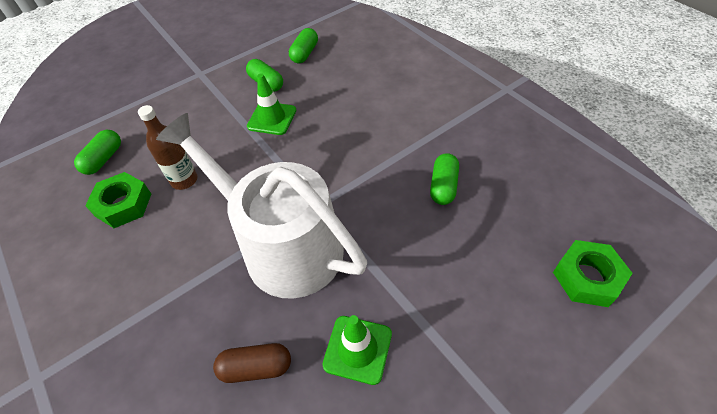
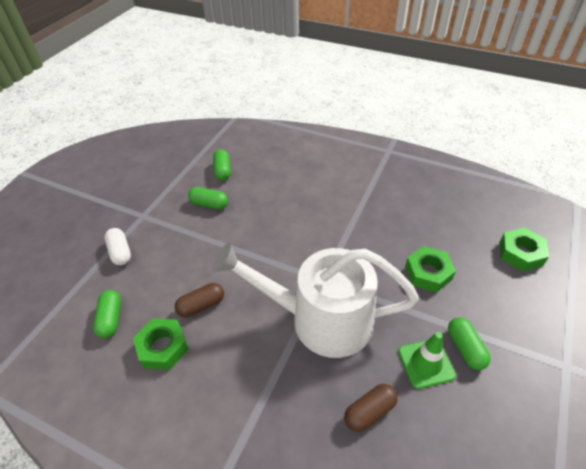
camera: 30 degrees left, 5 degrees down
(156, 101) = (120, 252): none -> white capsule
(184, 180) = (201, 305): brown bottle -> brown capsule
(272, 118) = (236, 230): green traffic cone -> none
(442, 249) = (428, 273): none -> green nut
(443, 186) = (397, 231): green capsule -> green capsule (465, 348)

